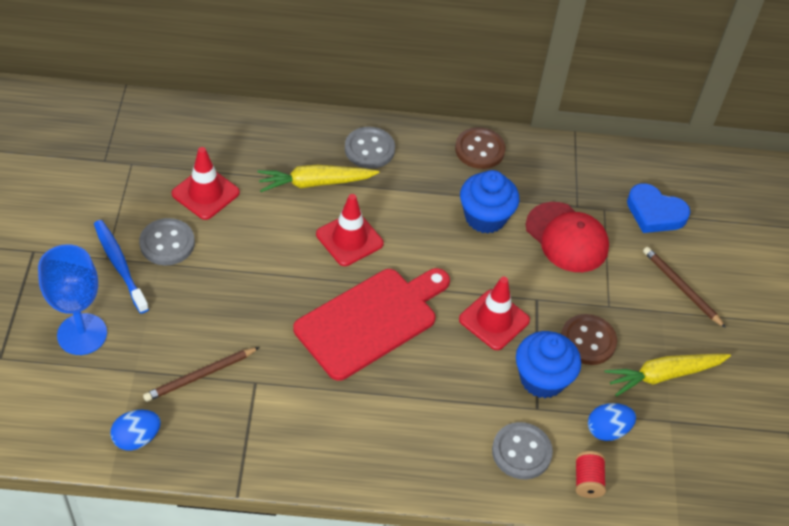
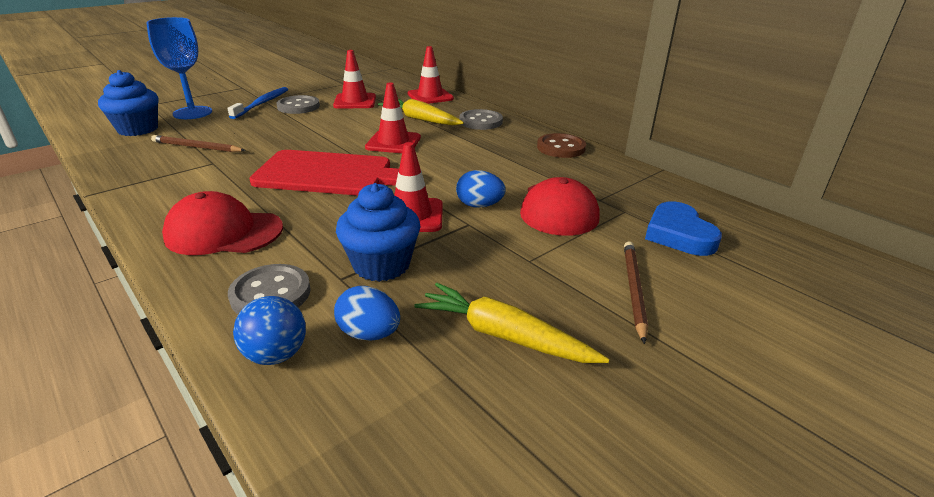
camera: 50 degrees right, 20 degrees down
(137, 438) = (116, 150): blue egg -> blue egg (479, 205)
(261, 131) = (430, 96): none -> red traffic cone
(408, 436) = (224, 232): none -> red cap
(485, 217) = (506, 172): blue cupcake -> blue cupcake (138, 129)
(587, 341) = (467, 268): brown button -> none
(587, 481) = (276, 355): red spool -> blue ball

